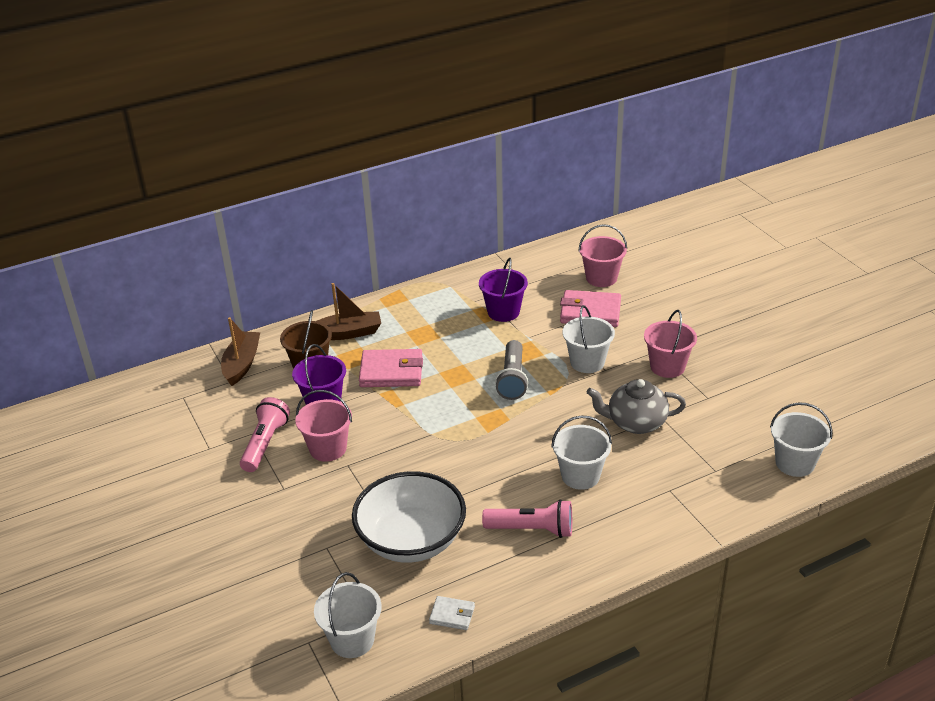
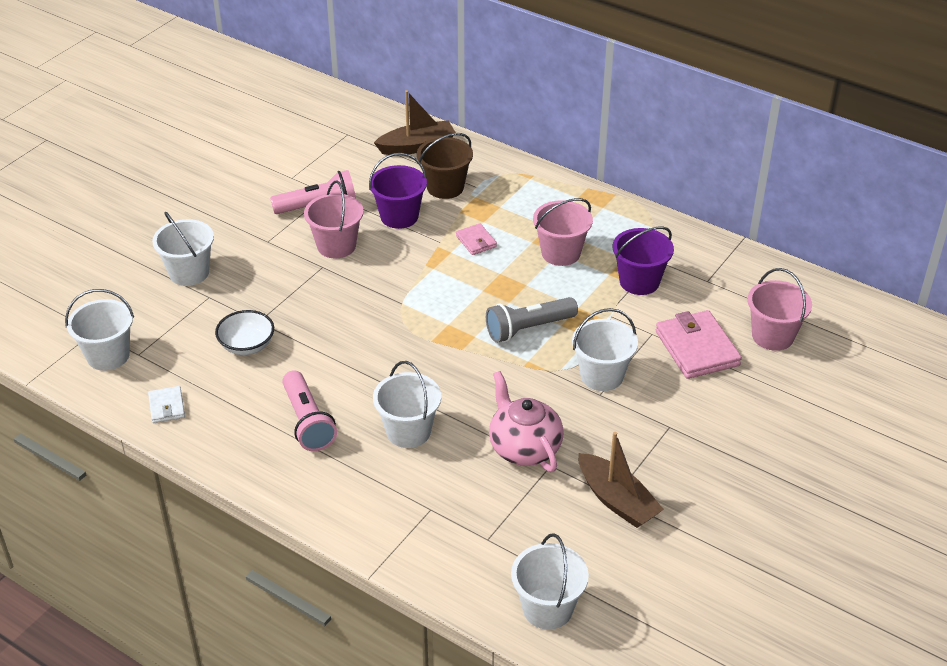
camera: 60 degrees right, 5 degrees up
(281, 552) = (189, 272): none -> white bucket
(347, 333) = (513, 189): brown boat -> brown boat (617, 500)
(391, 372) = (476, 241): pink wallet -> pink wallet, size x0.52
(411, 540) = (247, 345): white bowl -> white bowl, size x0.50
(635, 423) = (524, 447): grey teapot -> pink teapot
(667, 367) = (645, 444): pink bucket -> pink bucket (561, 253)

